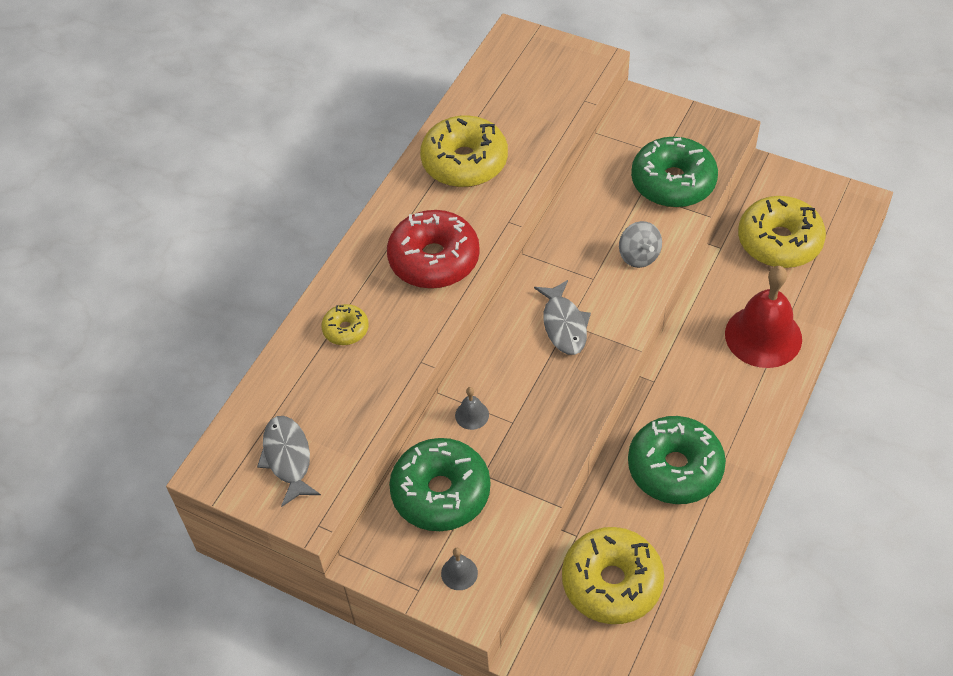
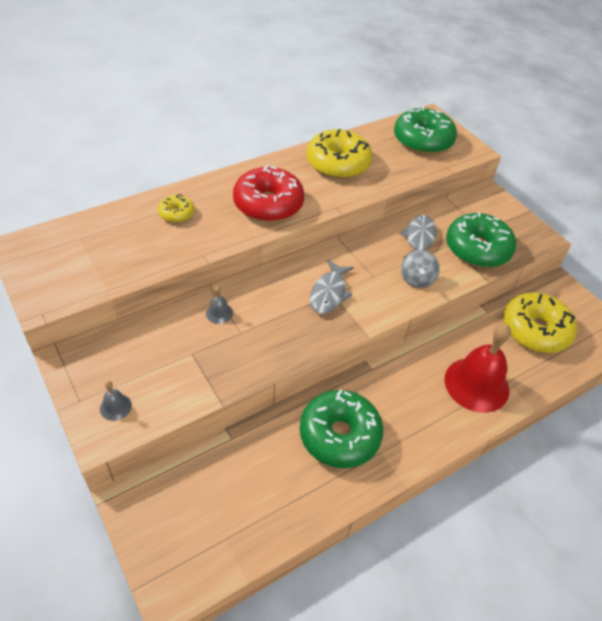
camera: 25 degrees right, 5 degrees down
(288, 458) = (67, 264): grey fish -> grey fish (419, 239)
(441, 493) = (154, 348): green donut -> green donut (422, 140)
(612, 582) = (227, 487): yellow donut -> none

